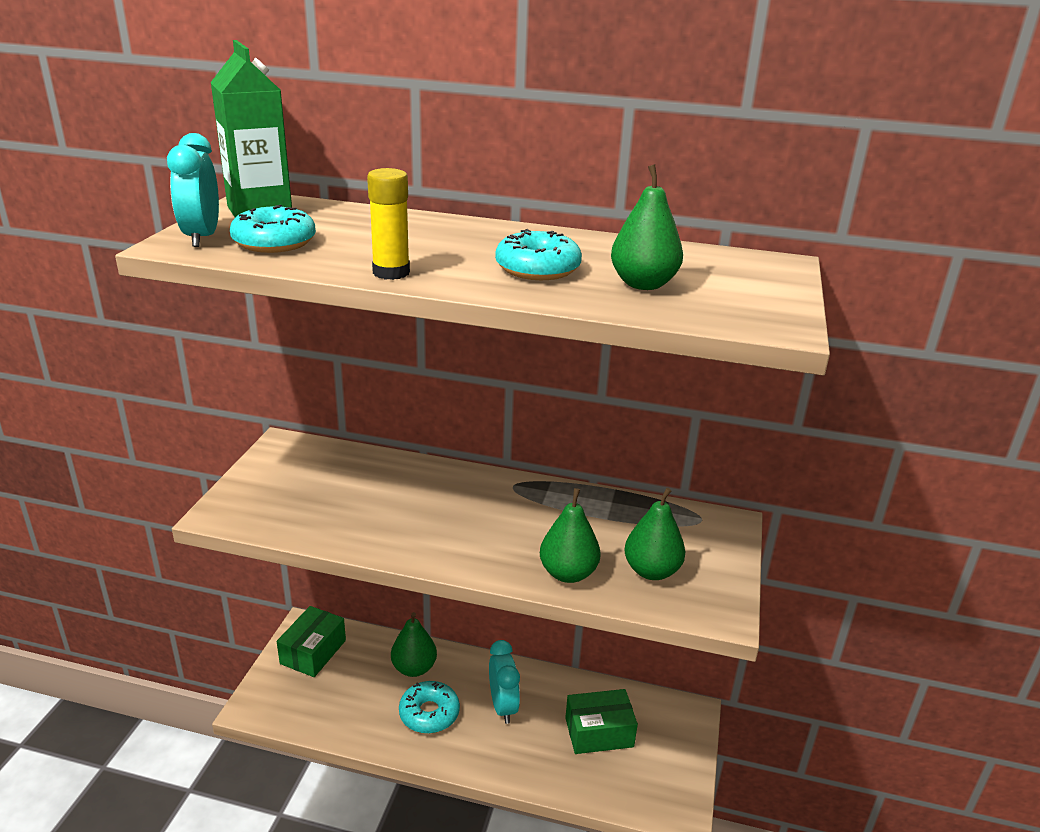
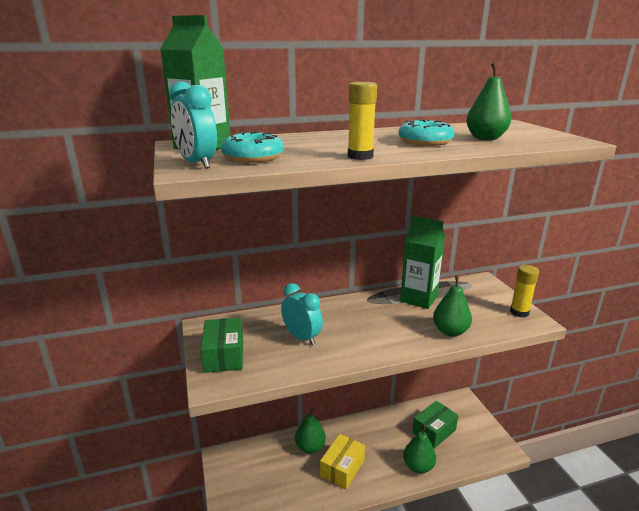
camera: 30 degrees left, 5 degrees down
(313, 652) = (240, 469): green box -> green box (224, 355)
(429, 713) = (342, 468): turquoise donut -> yellow box
(503, 706) = (376, 443): turquoise clock -> turquoise clock (302, 337)
(588, 511) = (418, 298): none -> green carton
(651, 571) = (483, 314): green pear -> green pear (418, 466)
(715, 591) = (519, 312): none -> yellow glue stick

